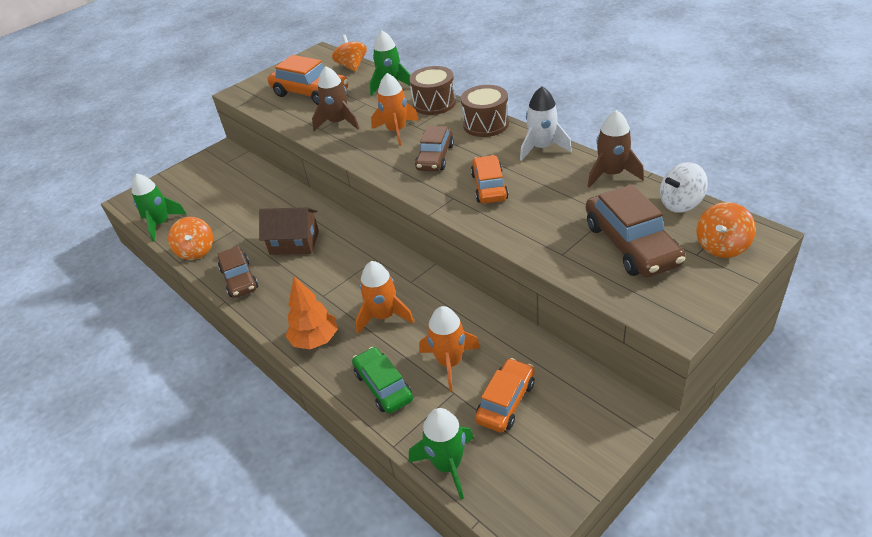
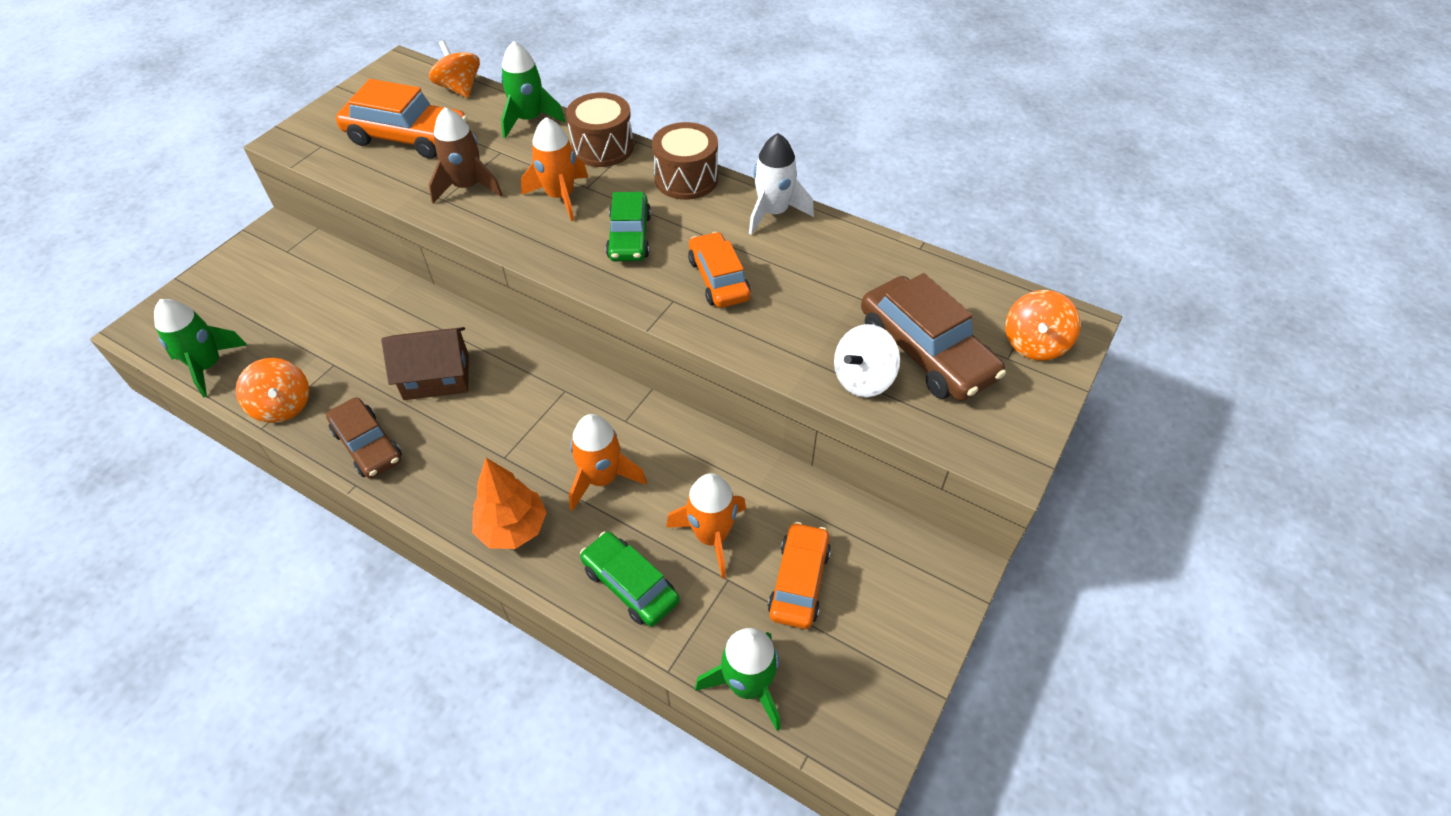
camera: 20 degrees left, 10 degrees up
(435, 157) = (629, 237): brown car -> green car
(611, 174) = (874, 247): brown rocket -> none
(680, 203) = (970, 285): white spinning top -> white spinning top (863, 379)

